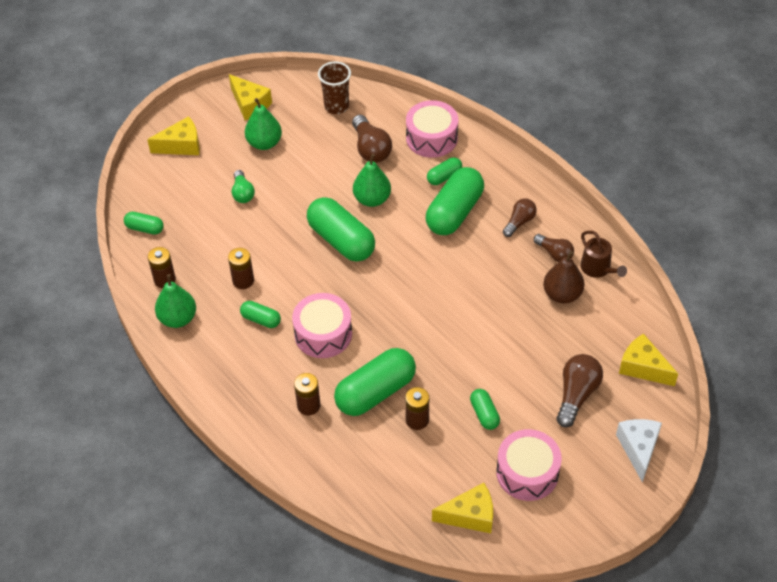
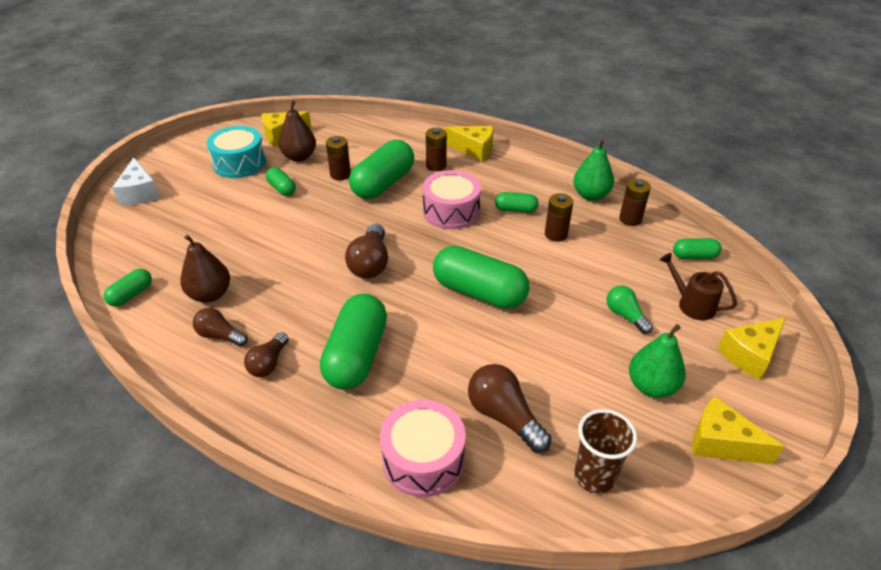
camera: 160 degrees right, 10 degrees down
(372, 199) = (467, 346): green pear -> none
(444, 177) = (384, 400): green capsule -> green capsule (131, 295)
(456, 465) = (299, 157): none -> brown pear
(527, 473) = (239, 163): pink drum -> turquoise drum
(576, 395) = (196, 216): brown light bulb -> brown light bulb (370, 263)
(598, 268) = (165, 331): brown watering can -> brown watering can (692, 304)
(643, 367) = (125, 249): yellow cheese -> yellow cheese (474, 149)

